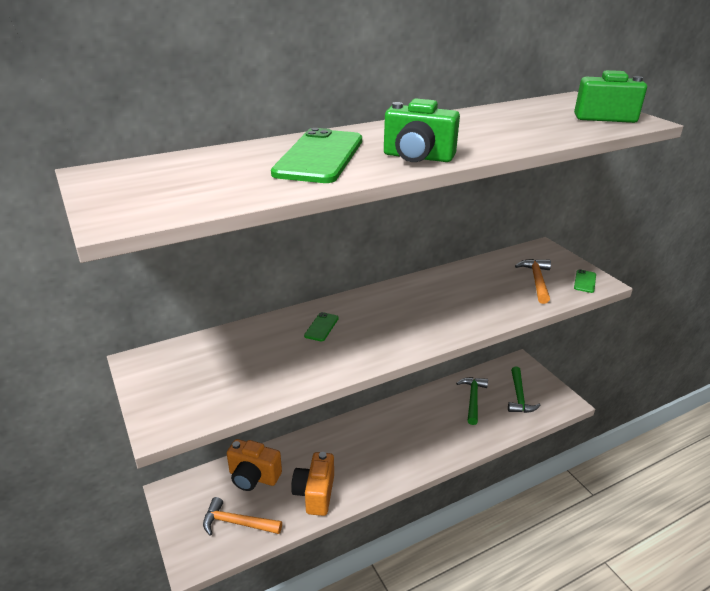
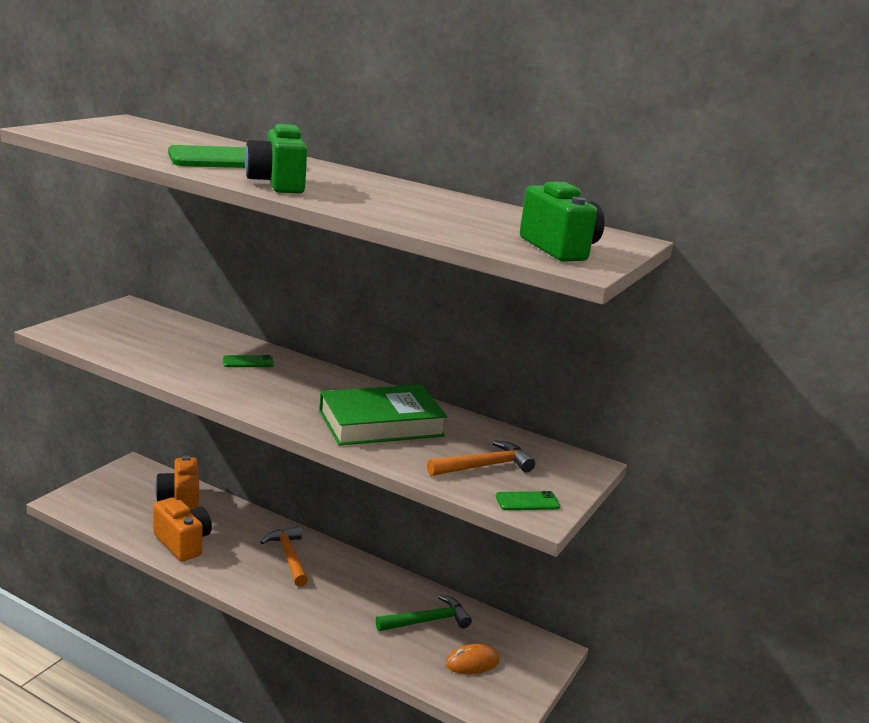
camera: 55 degrees right, 10 degrees down
(237, 523) = (119, 510): orange hammer -> orange hammer (288, 556)
(315, 494) = (183, 543): orange camera -> orange camera turned 75 degrees clockwise
(461, 299) = (381, 423): none -> green book
(519, 396) = (472, 662): green hammer -> orange mouse

